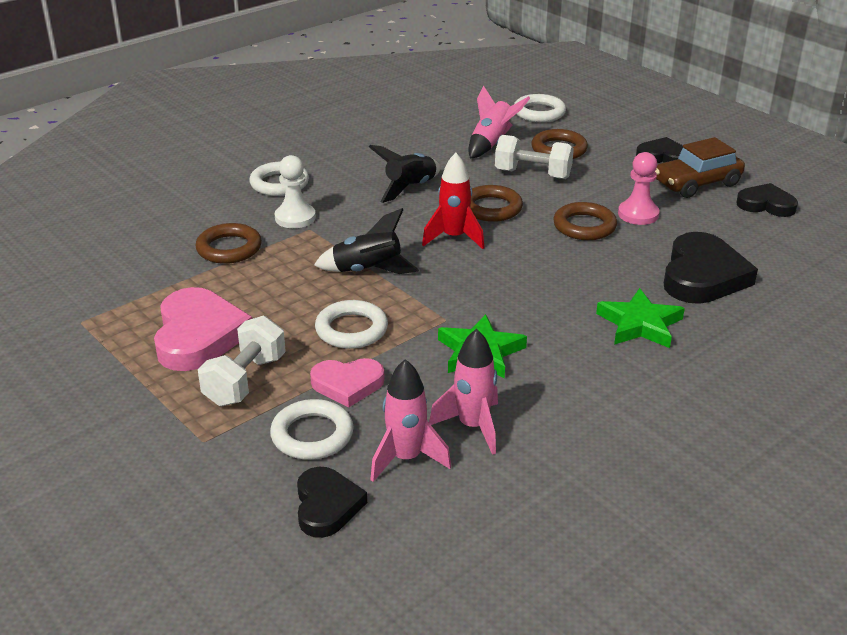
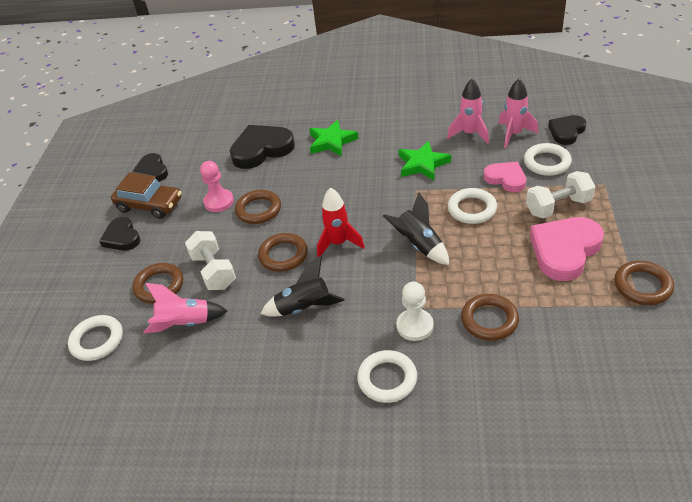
camera: 130 degrees left, 10 degrees up
(84, 339) = (642, 286): none -> brown ring

